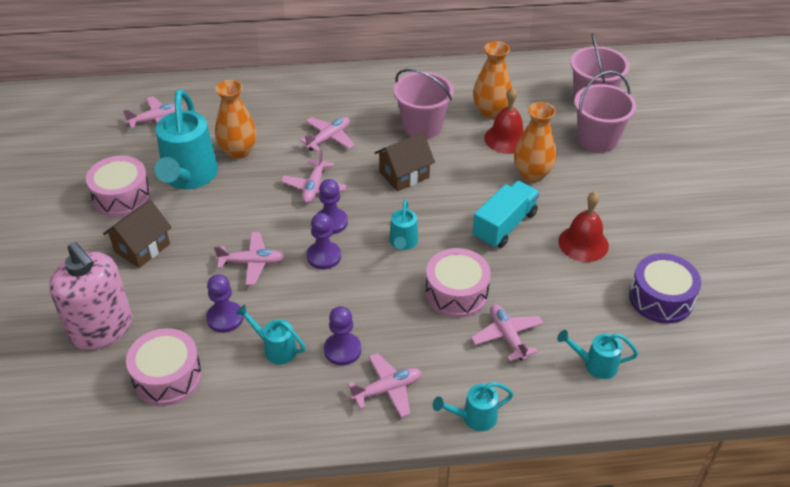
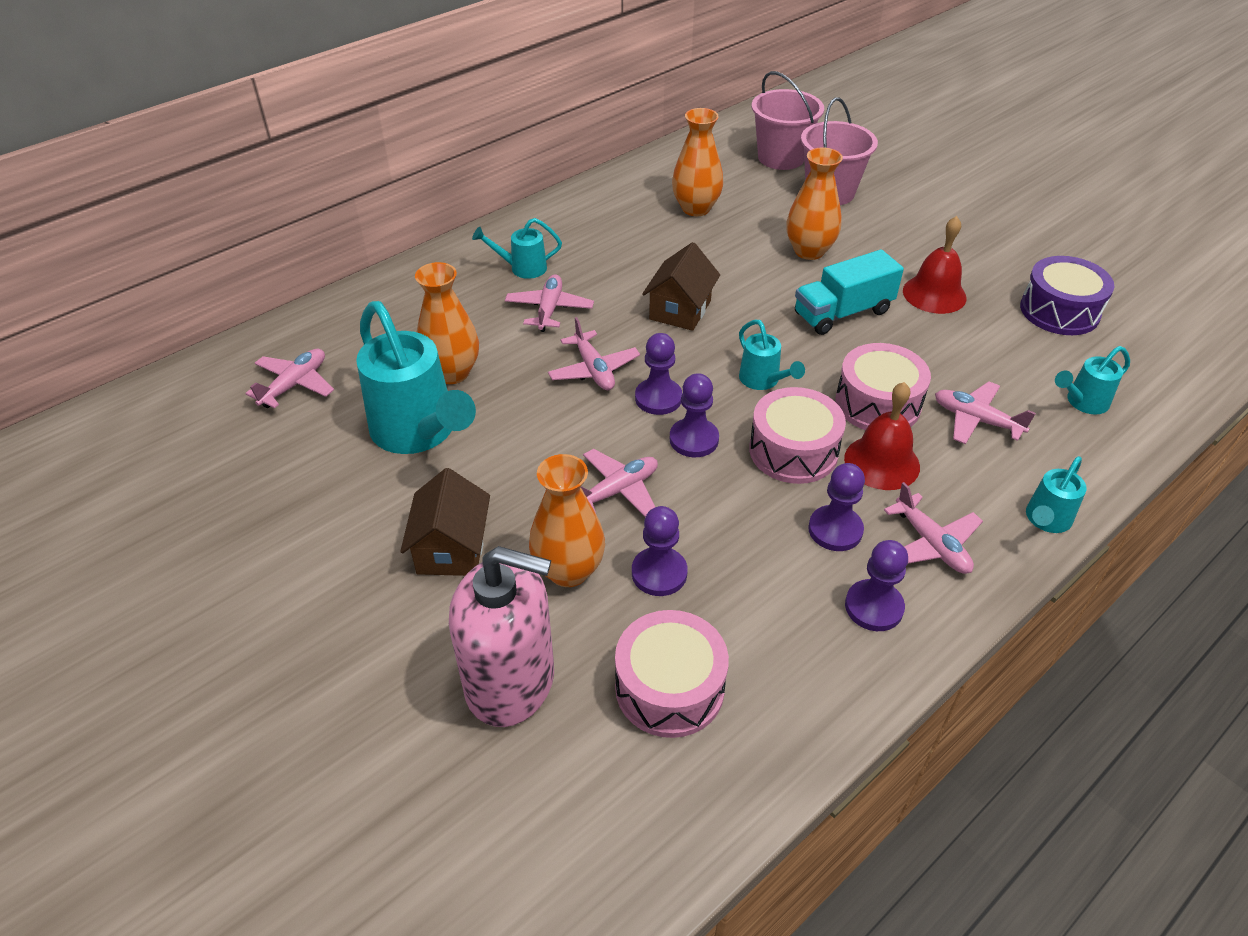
camera: 35 degrees left, 0 degrees up
(122, 196) = (349, 500): pink drum -> pink drum (793, 451)
(183, 291) = (568, 570): none -> orange vase
(275, 348) = (760, 573): turquoise watering can -> turquoise watering can (522, 268)
(314, 402) = (873, 607): none -> purple pawn
(387, 389) = (931, 544): pink plane -> pink plane turned 120 degrees clockwise
(422, 126) = (641, 252): pink bucket -> none
(504, 225) = (842, 313): turquoise truck -> turquoise truck turned 120 degrees counterclockwise
(506, 139) = (743, 228): red bell -> red bell (882, 462)

